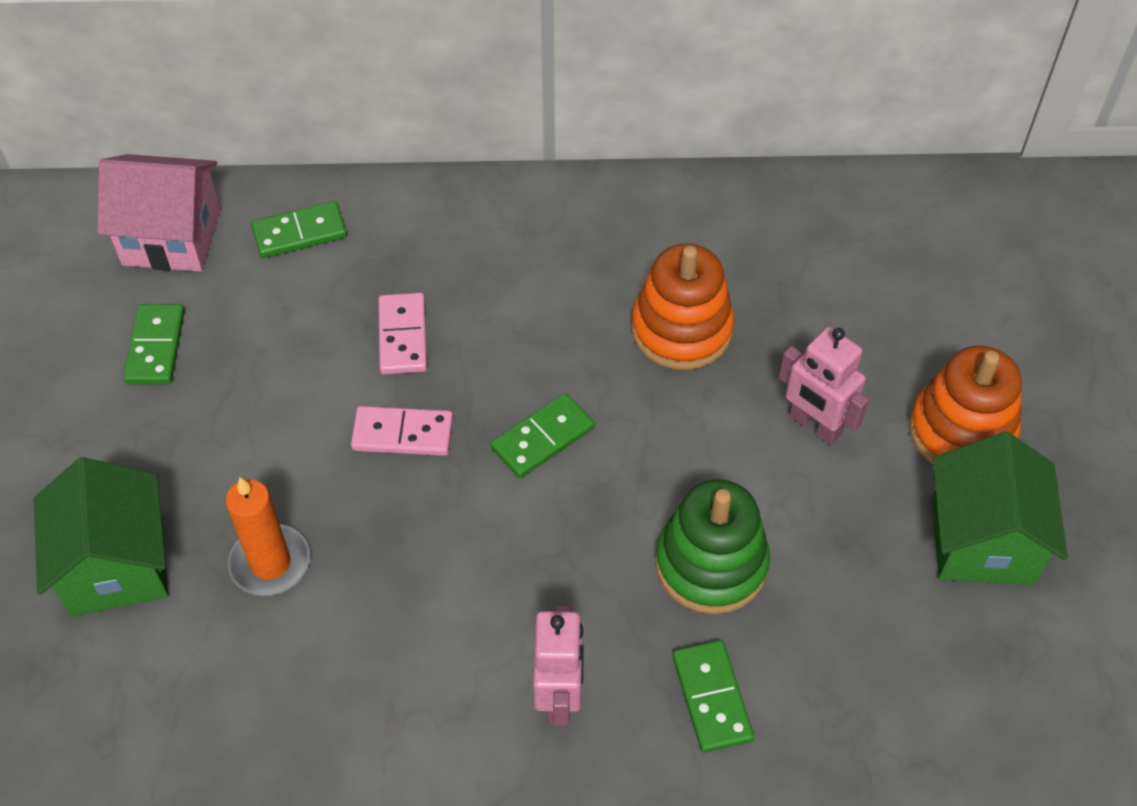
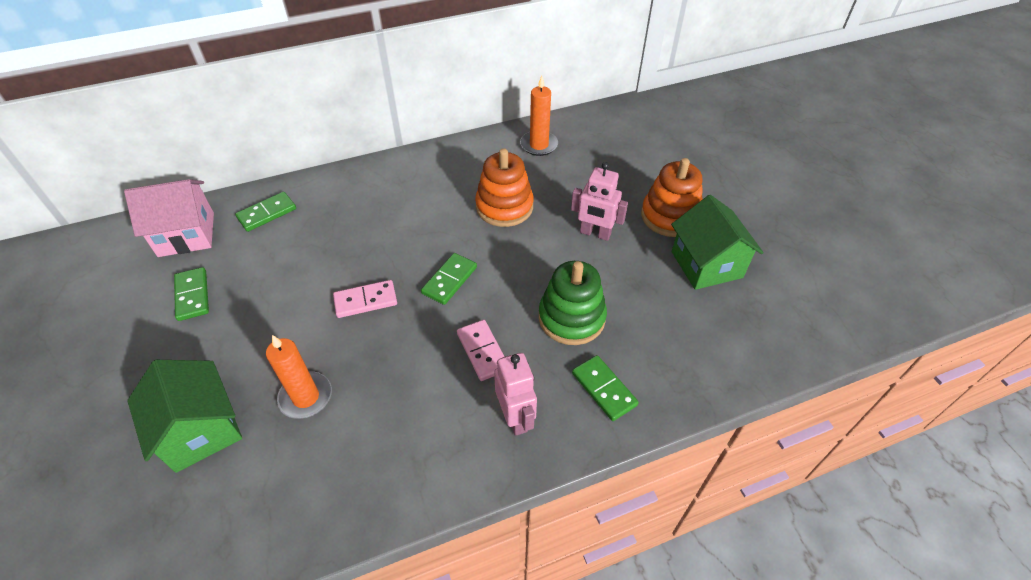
camera: 20 degrees left, 5 degrees down
(403, 336) = (347, 250): pink domino -> pink domino (483, 351)
(789, 223) = (539, 145): none -> orange candle

